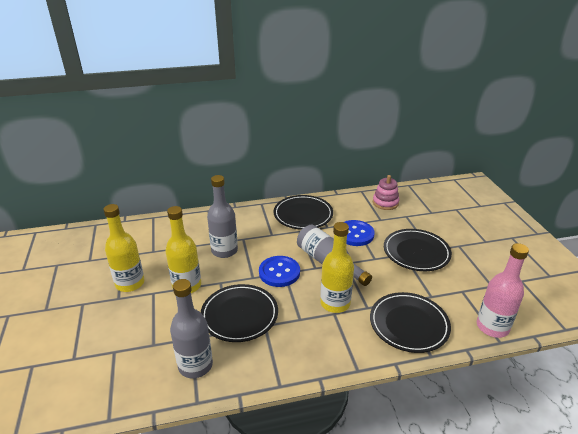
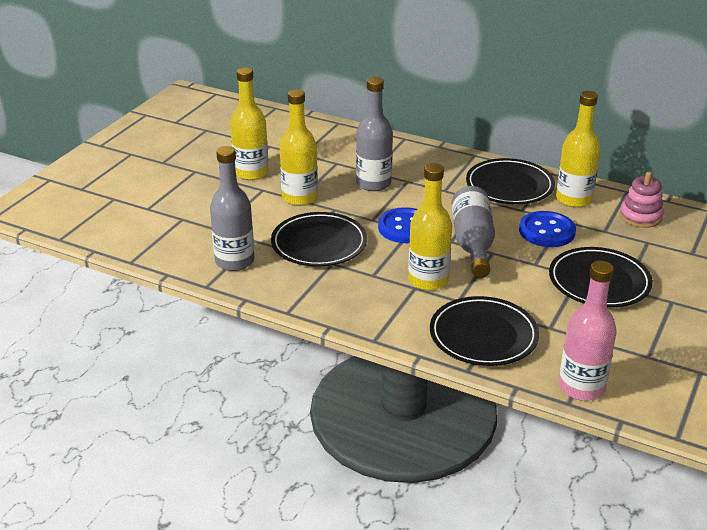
camera: 40 degrees right, 0 degrees up
(343, 207) = (573, 199): none -> yellow bottle

